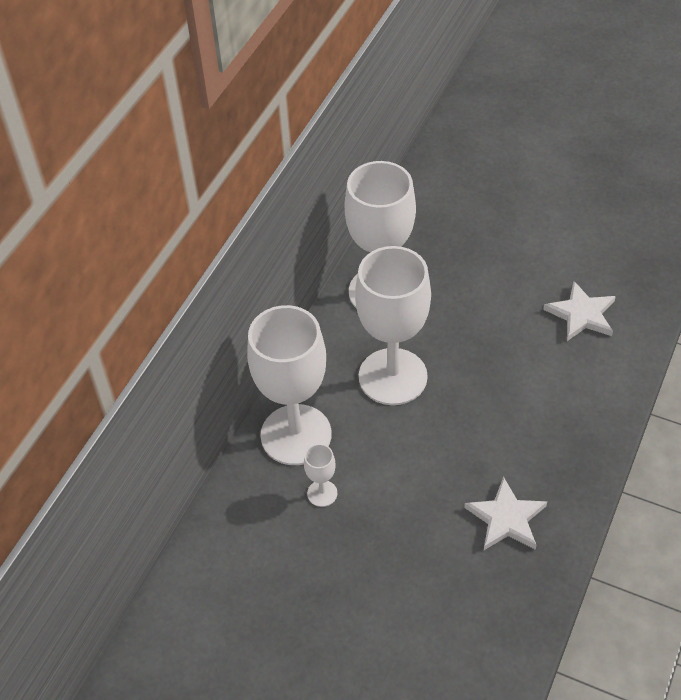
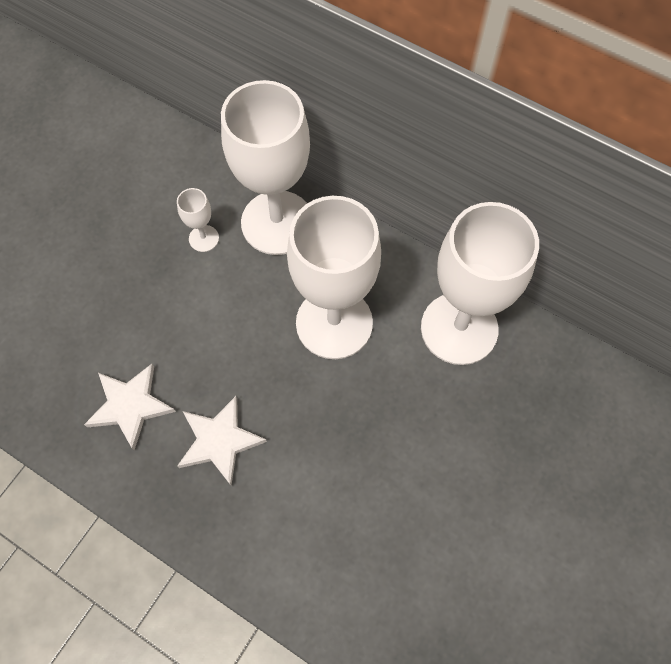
camera: 95 degrees right, 15 degrees up
(581, 314) = (394, 561): white star -> white star (219, 441)

